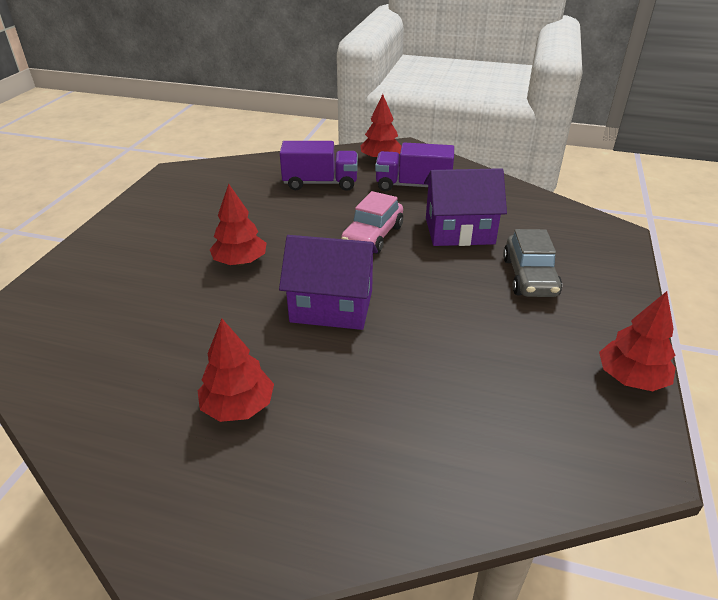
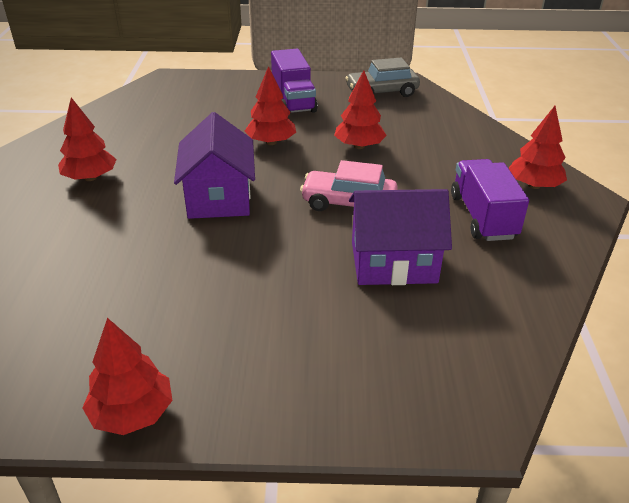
camera: 75 degrees right, 0 degrees up
(281, 215) = (359, 146): none -> red tree
(320, 183) = (441, 156): purple truck -> purple truck (293, 101)
(459, 231) = (393, 262): purple house -> purple house turned 75 degrees counterclockwise
(529, 277) = (313, 325): grey car -> grey car (382, 92)

